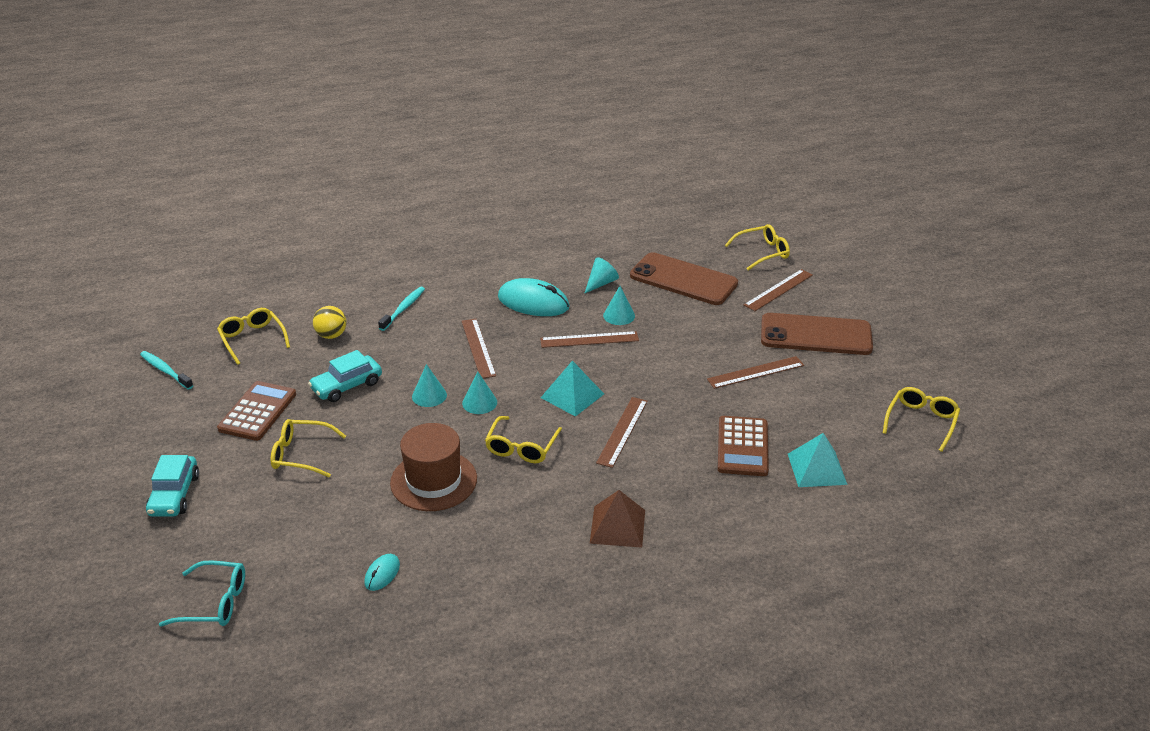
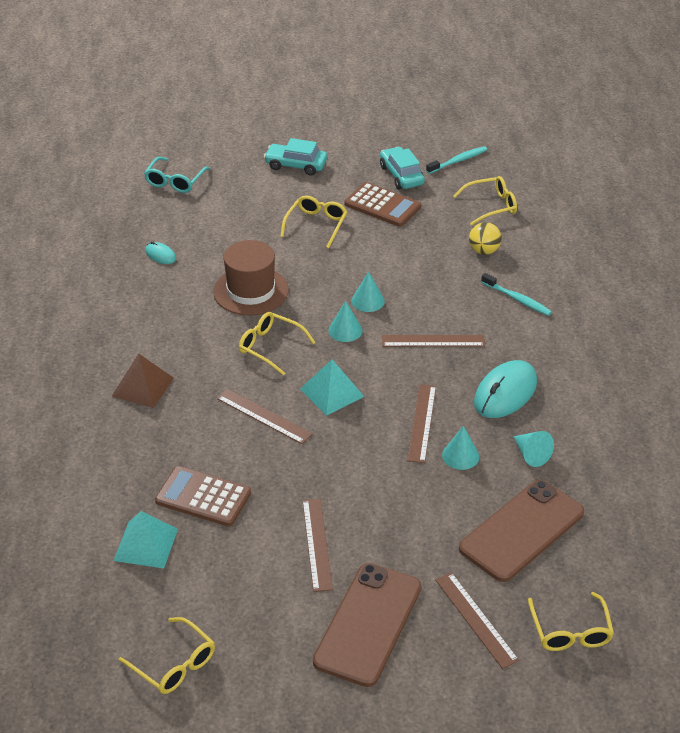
camera: 105 degrees right, 5 degrees up
(347, 386) = (400, 254): turquoise car -> turquoise car (401, 175)

